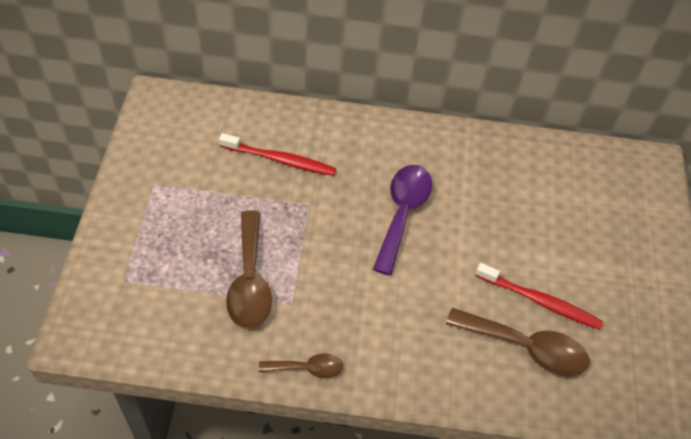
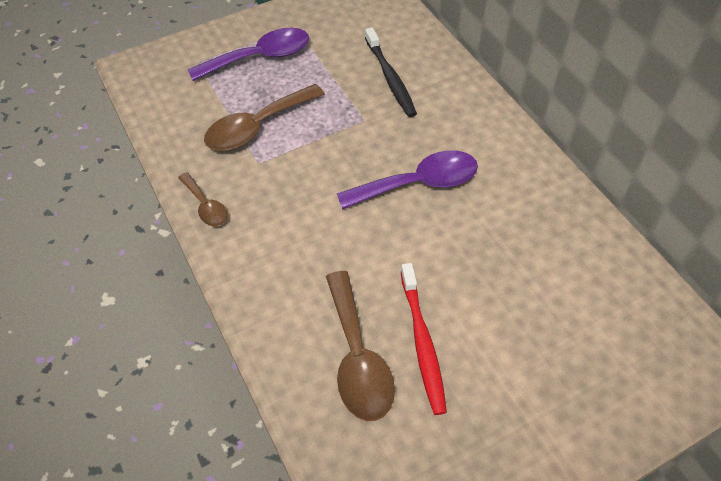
camera: 60 degrees right, 0 degrees up
(166, 231) = (260, 57): none -> purple spoon
(280, 160) = (390, 78): red toothbrush -> black toothbrush

